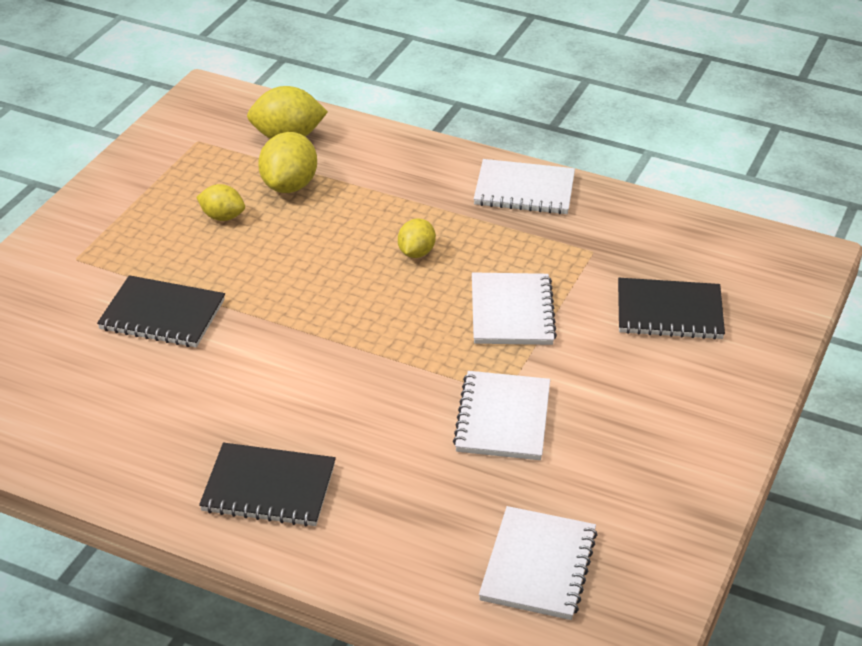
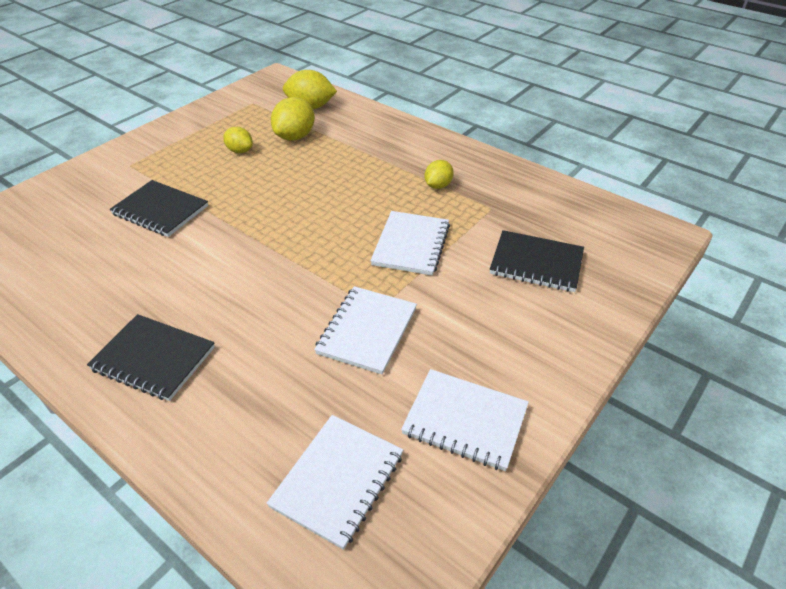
camera: 15 degrees right, 5 degrees up
(416, 253) = (359, 192): yellow lemon -> yellow lemon (438, 186)
(524, 190) = (456, 159): white notebook -> white notebook (465, 420)

